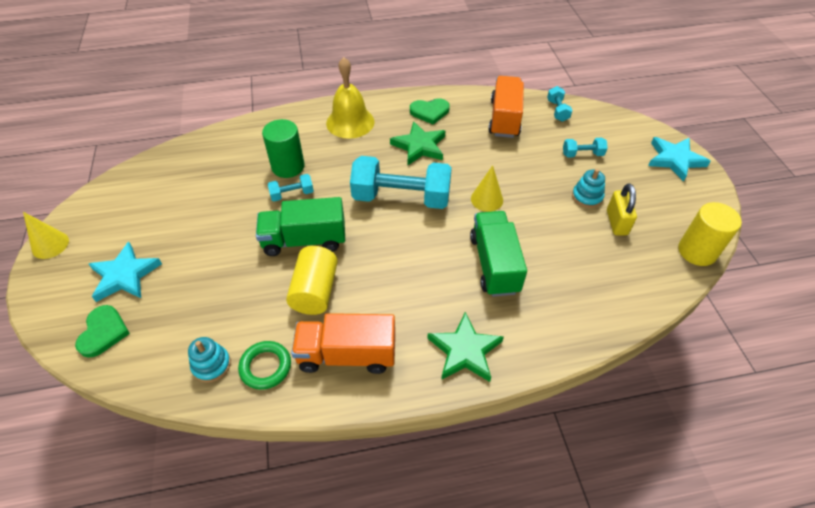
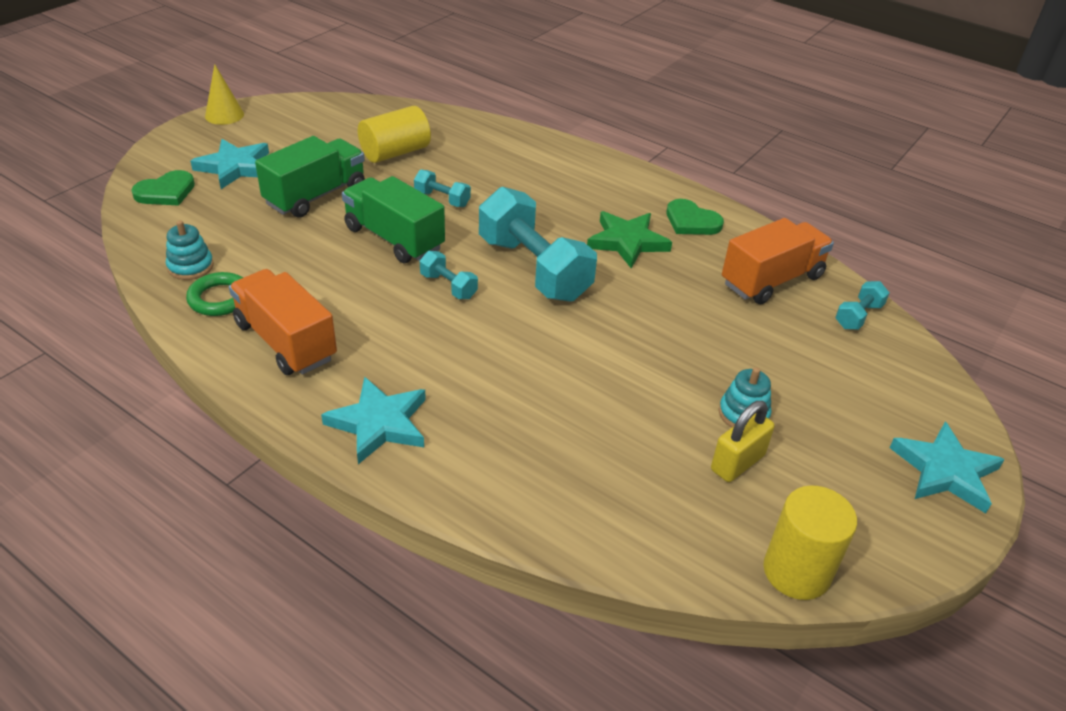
camera: 45 degrees right, 10 degrees down
(288, 166) = (474, 177): green cylinder -> none
(315, 291) = (340, 279): yellow cylinder -> yellow cylinder (395, 152)
(350, 122) = (591, 179): yellow bell -> none
(465, 350) = (379, 423): green star -> turquoise star
(487, 199) = (619, 331): yellow cone -> none
(494, 264) = (528, 386): green truck -> green truck (315, 196)
(582, 154) = (813, 375): turquoise dumbbell -> turquoise dumbbell (448, 286)

